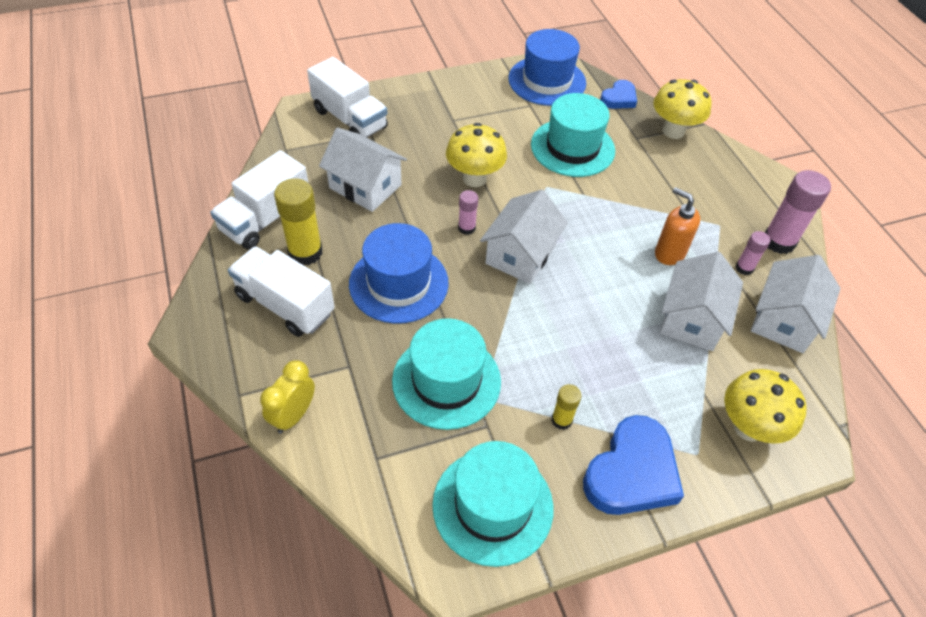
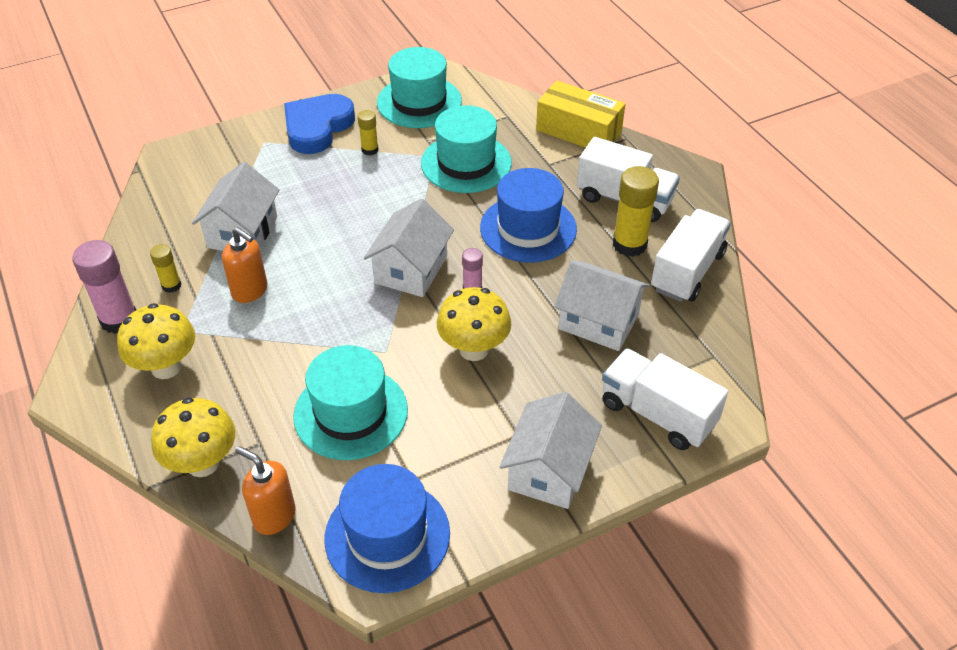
camera: 175 degrees right, 5 degrees down
(293, 415) = (578, 131): yellow clock -> yellow box
(619, 98) = (274, 516): blue heart -> orange soap dispenser
(744, 268) = (171, 285): pink glue stick -> yellow glue stick
(748, 427) = (217, 161): yellow mushroom -> yellow mushroom (166, 367)
(783, 320) = (151, 241): white house -> white house (549, 470)

